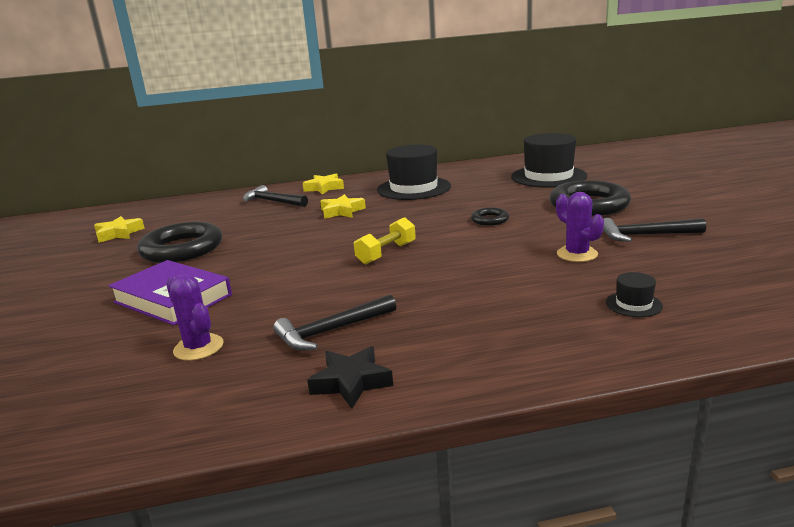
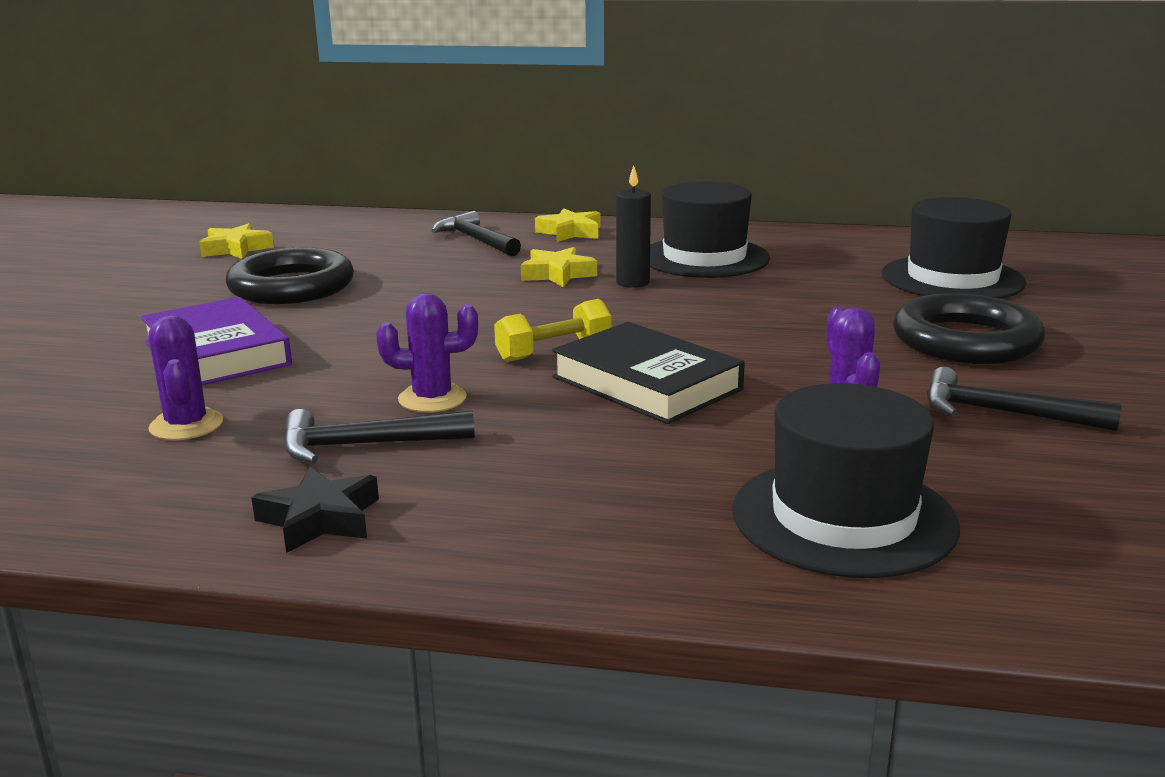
camera: 20 degrees right, 0 degrees up
(343, 294) = (432, 399): none -> purple cactus
(389, 208) = (632, 282): none -> black candle
(456, 259) = (647, 383): none -> black book
(490, 220) = (767, 332): black ring -> none
(633, 304) = (843, 517): black hat -> black hat, size x2.34

